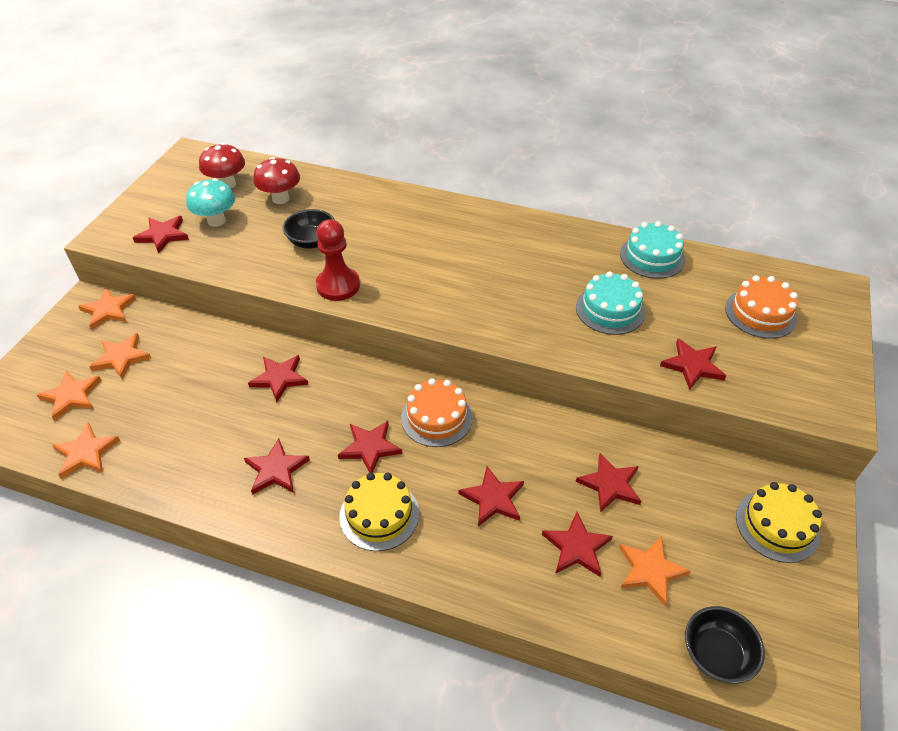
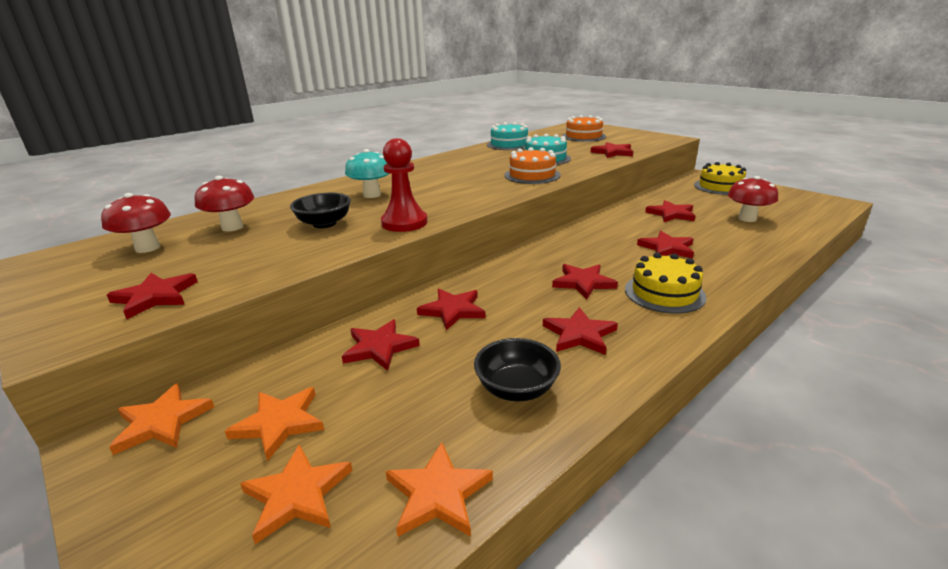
camera: 60 degrees left, 20 degrees down
(216, 221) = (198, 262): turquoise mushroom -> turquoise mushroom (372, 195)
(436, 417) = (569, 251): orange cake -> orange cake (532, 175)
(577, 547) = (722, 233): red star -> red star (379, 347)
(650, 570) = (747, 218): orange star -> red mushroom
(716, 654) = (813, 216): black bowl -> black bowl (516, 389)

